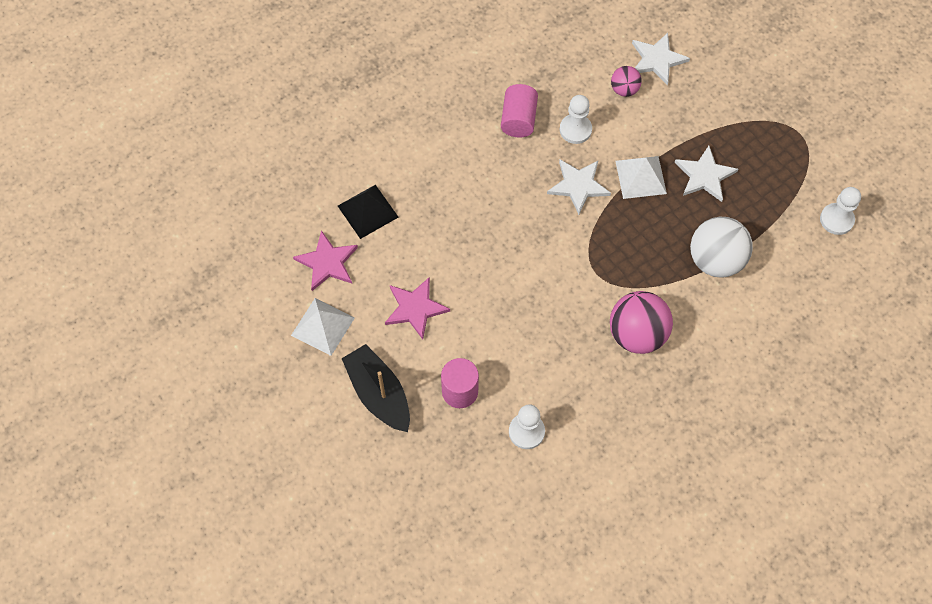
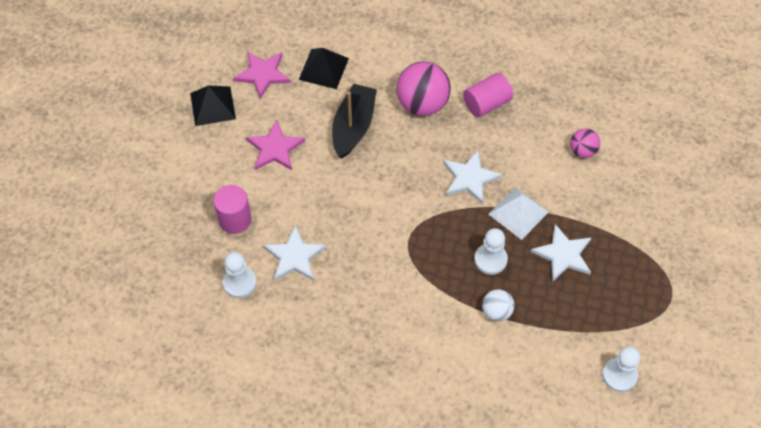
camera: 50 degrees right, 5 degrees down
(323, 326) = (212, 106): white pyramid -> black pyramid
(379, 394) = (191, 173): black boat -> black boat (353, 127)
(575, 130) = (515, 144): white pawn -> white pawn (490, 259)
(637, 334) = (382, 301): pink ball -> pink ball (422, 104)
(657, 60) = (632, 154): white star -> white star (294, 256)
(715, 260) = (496, 312): white ball -> white ball, size x0.54

